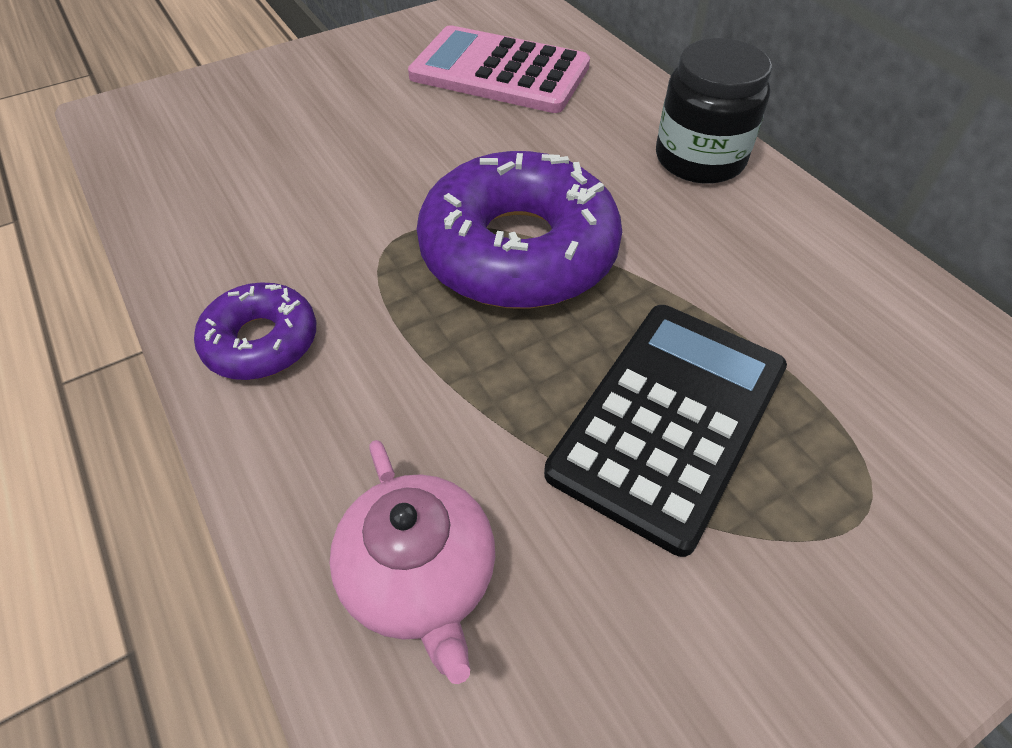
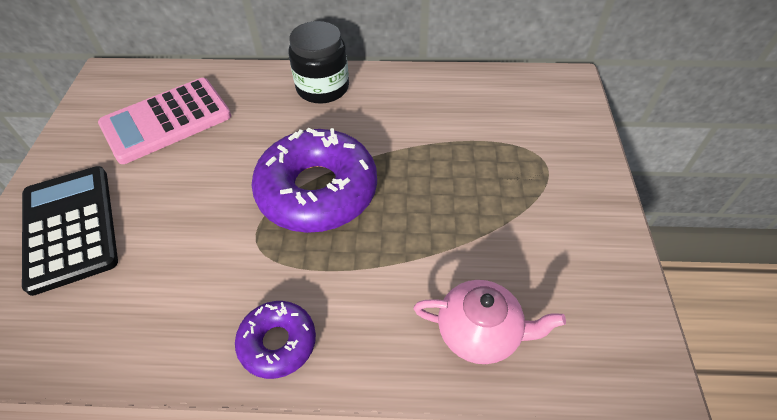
camera: 55 degrees left, 0 degrees up
(669, 420) = (463, 194): black calculator -> black calculator (70, 227)

